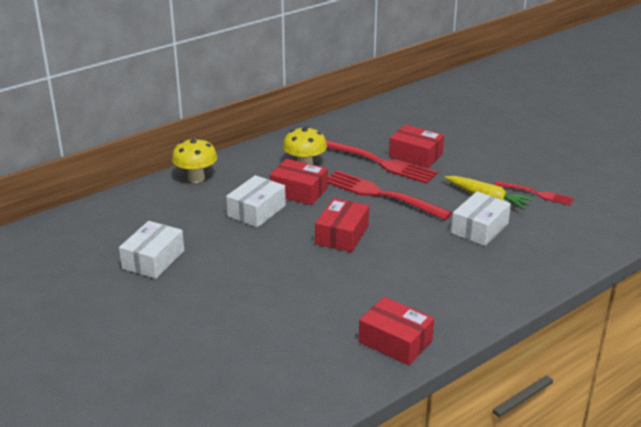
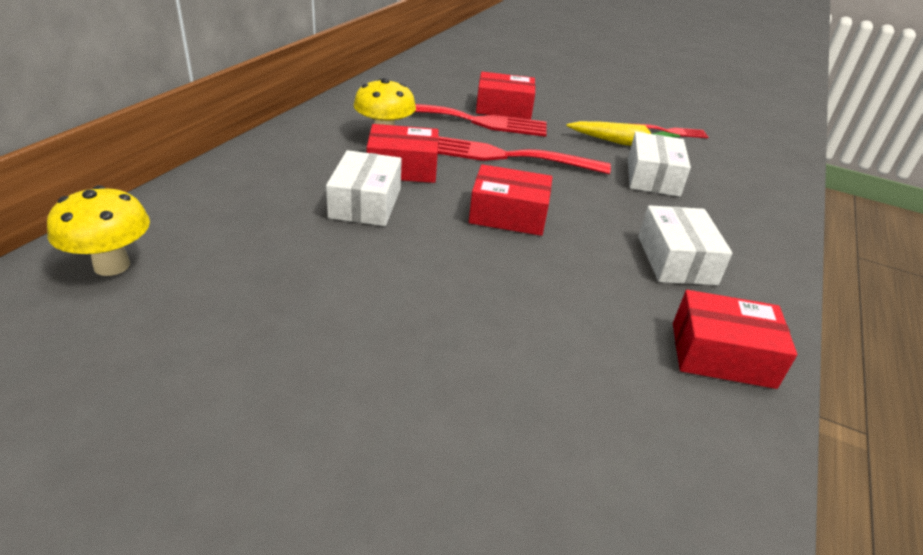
camera: 30 degrees left, 5 degrees up
(153, 260) = (251, 314): white box -> white box (676, 260)
(196, 178) = (240, 172): yellow mushroom -> yellow mushroom (112, 265)
(342, 235) = (508, 215): red box -> red box turned 75 degrees counterclockwise

